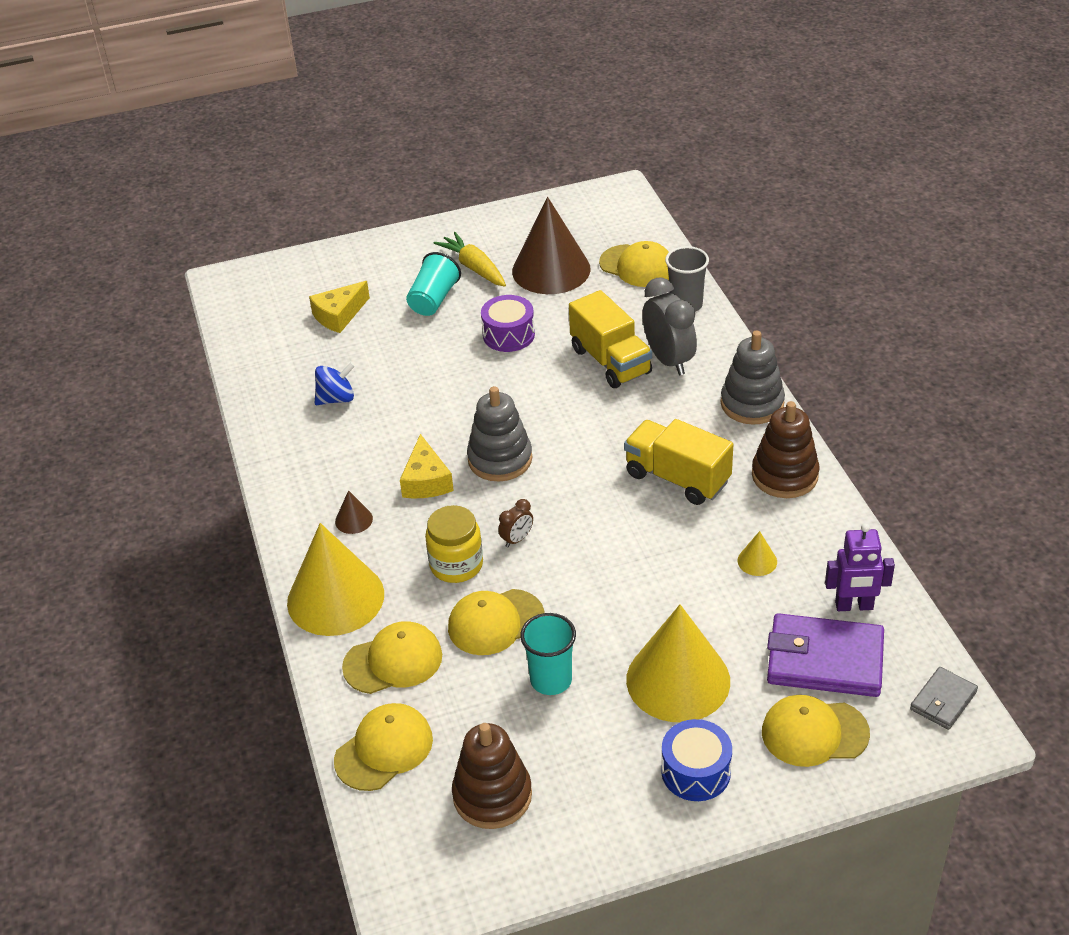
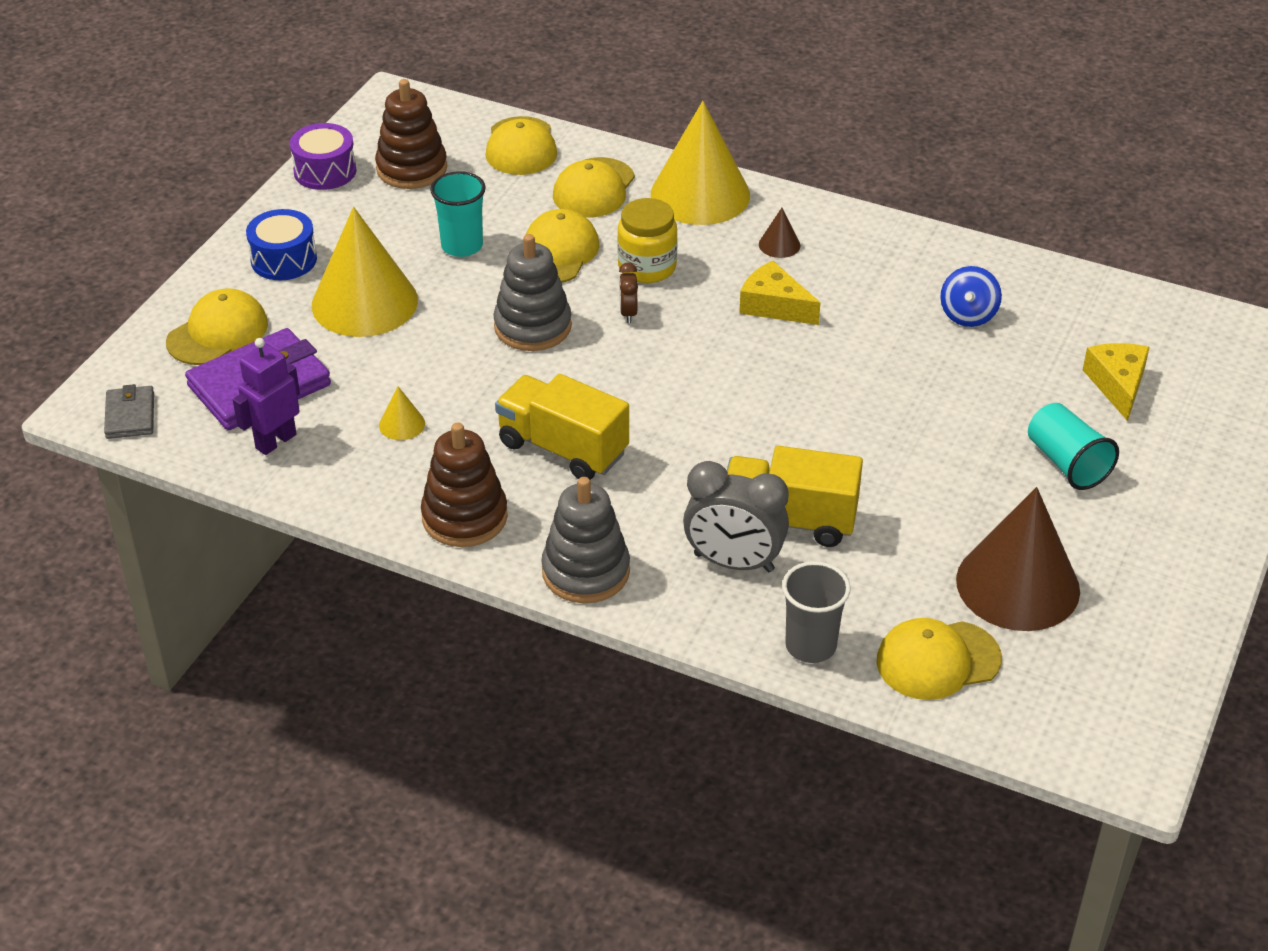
camera: 130 degrees right, 0 degrees up
(474, 267) = (1097, 528): yellow carrot -> none
(500, 459) = (742, 361): grey stacking toy -> grey stacking toy (533, 326)
(508, 335) = (930, 478): purple drum -> purple drum (325, 171)
(677, 478) = (563, 448): yellow truck -> yellow truck turned 135 degrees counterclockwise

